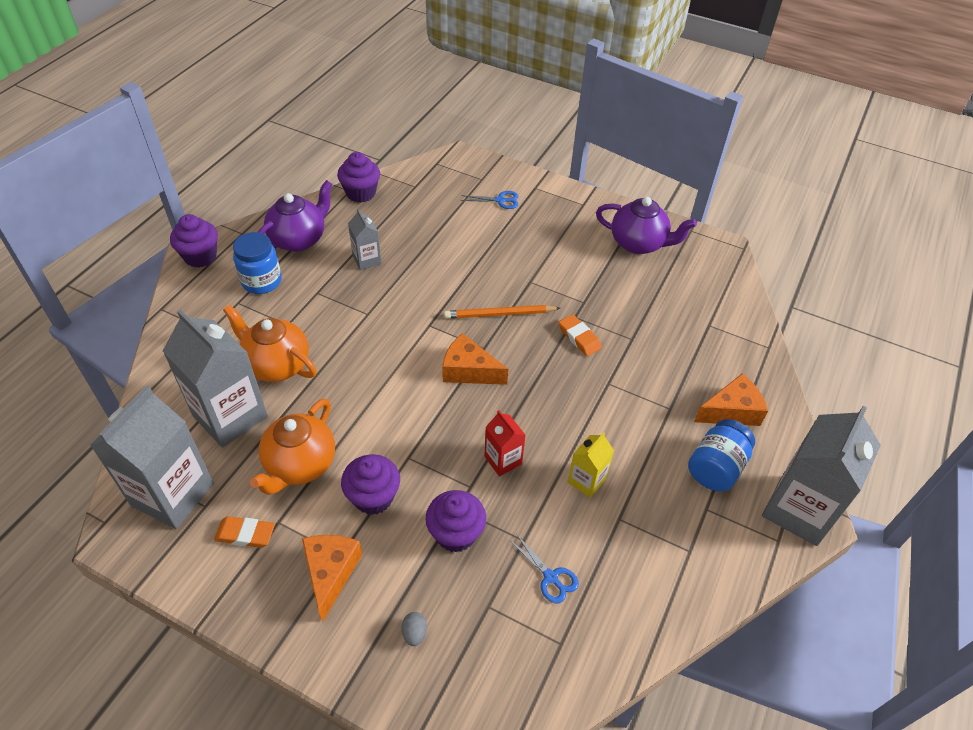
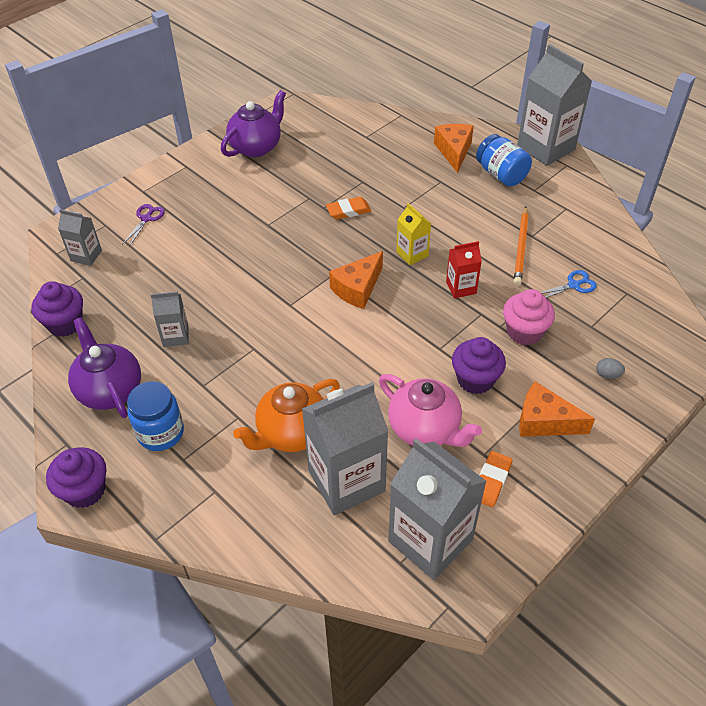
camera: 70 degrees left, 0 degrees up
(300, 465) = (425, 429): orange teapot -> pink teapot
(440, 180) = (86, 255): none -> grey carton
(456, 534) = (524, 332): purple cupcake -> pink cupcake
(499, 314) = (299, 253): orange pencil -> orange pencil (521, 248)
(500, 200) = (146, 219): blue scissors -> purple scissors
(586, 481) = (494, 244): yellow carton -> yellow carton (412, 254)

